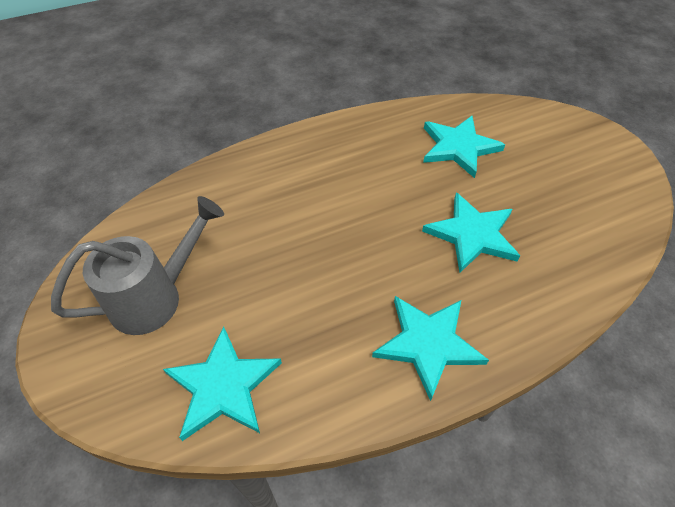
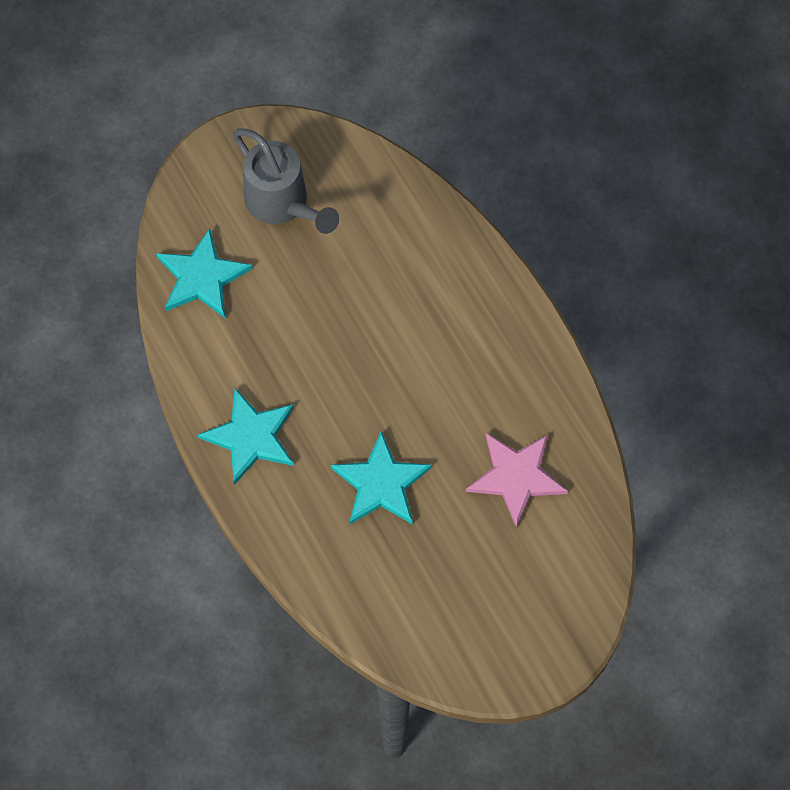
camera: 85 degrees right, 15 degrees up
(458, 147) = (516, 477): turquoise star -> pink star

